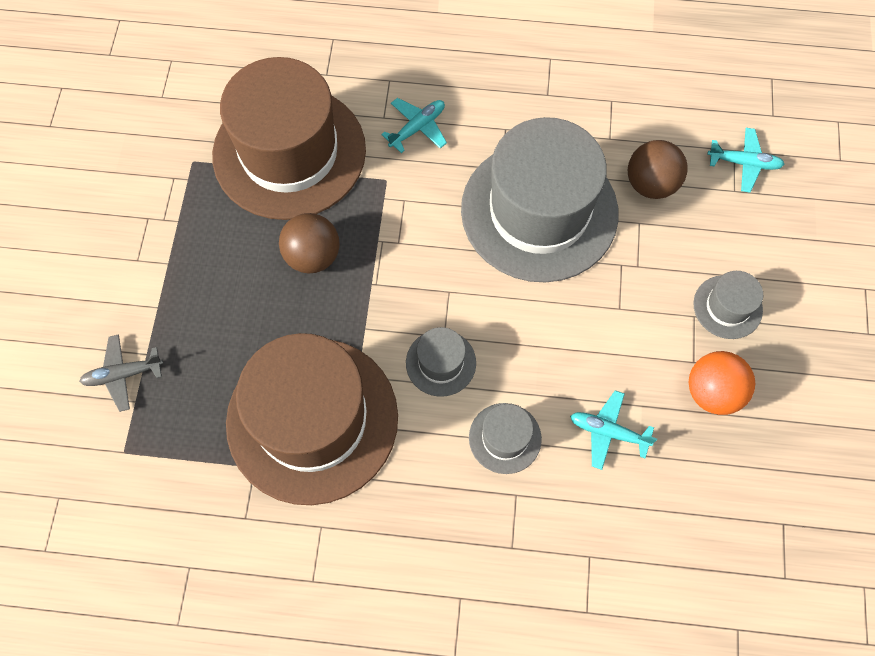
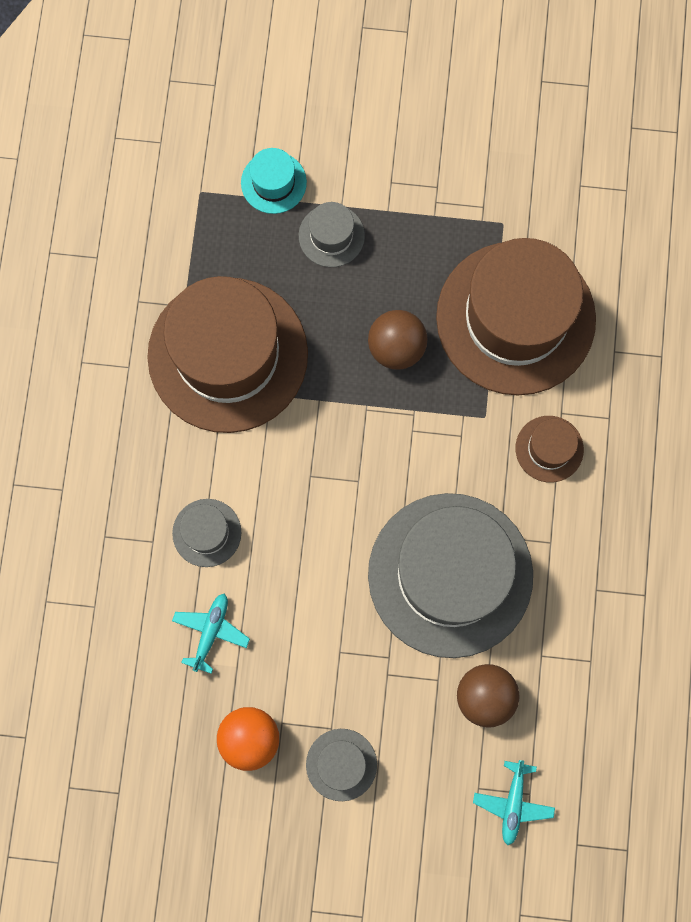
camera: 90 degrees right, 10 degrees up
(123, 374) = (273, 182): grey plane -> turquoise hat
(417, 128) = (549, 449): turquoise plane -> brown hat
(441, 363) = (283, 473): grey hat -> grey hat (331, 236)

